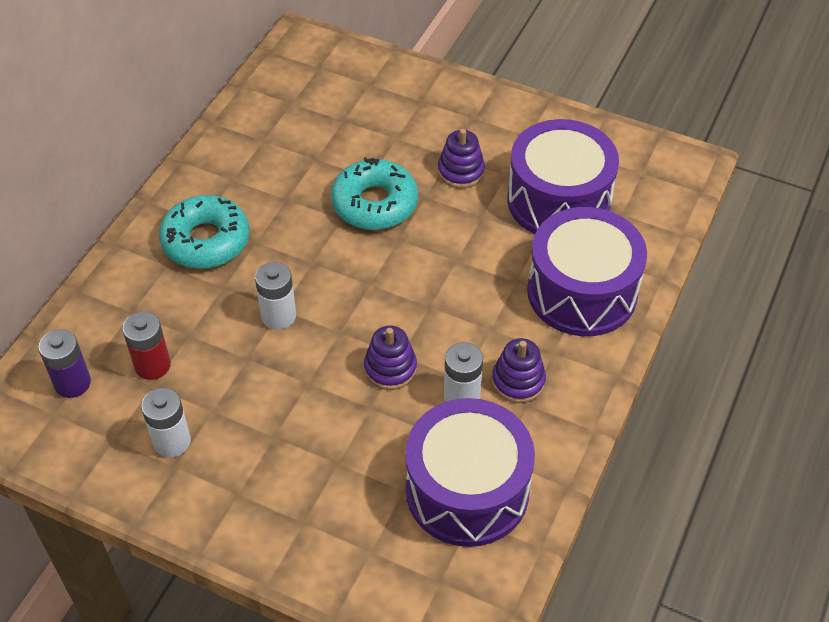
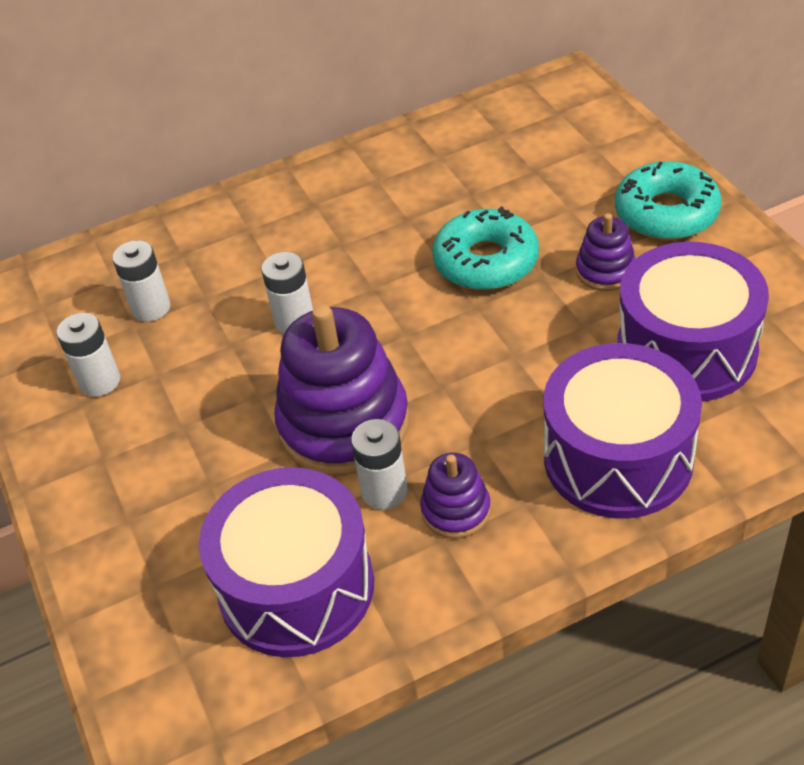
camera: 45 degrees right, 5 degrees down
(72, 383) = (79, 289): purple battery -> none
(152, 365) = (151, 308): red battery -> white battery
(206, 241) = (300, 223): turquoise donut -> turquoise donut (666, 213)
(390, 368) = (344, 424): purple stacking toy -> purple stacking toy, size x2.04

